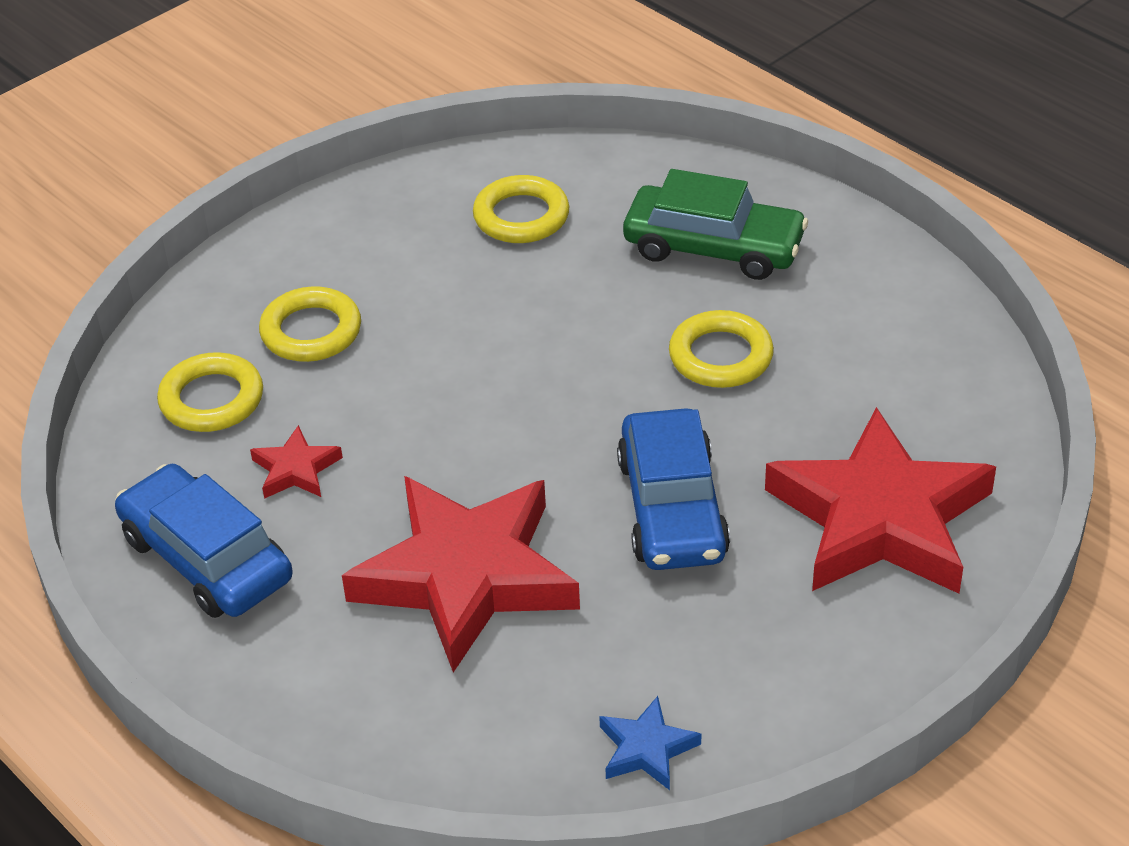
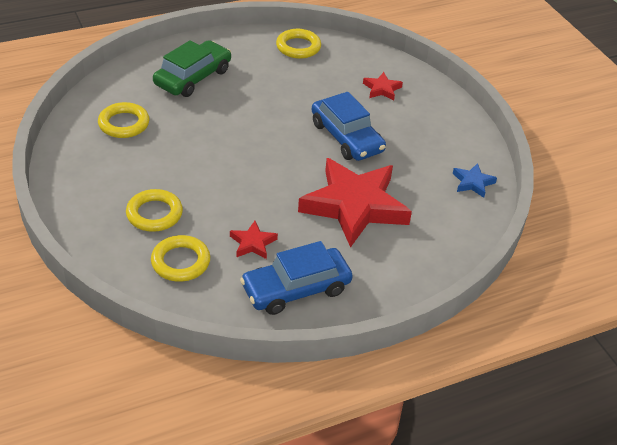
camera: 75 degrees left, 0 degrees up
(672, 508) = (346, 137): blue car -> blue car turned 45 degrees clockwise
(720, 356) = (264, 97): yellow ring -> yellow ring (298, 47)
(880, 518) = (382, 89): red star -> red star, size x0.41

